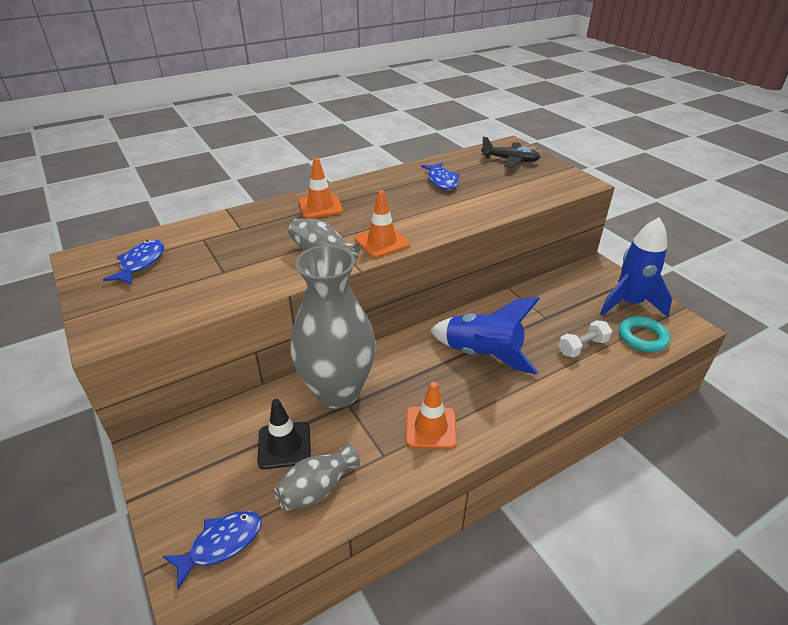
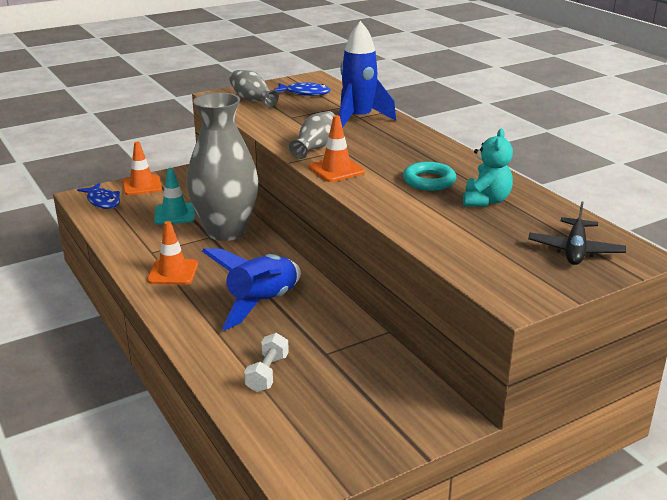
camera: 90 degrees right, 10 degrees down
(284, 445) = (175, 214): black traffic cone -> turquoise traffic cone
(317, 489) = (130, 228): grey vase -> grey vase (252, 100)
(320, 206) = (405, 143): orange traffic cone -> orange traffic cone (142, 185)
(442, 181) = (485, 201): blue fish -> turquoise teddy bear
(582, 347) = (267, 373): white dumbbell -> white dumbbell turned 45 degrees clockwise
(629, 303) = (356, 432): blue rocket -> blue rocket (358, 119)
(642, 337) = (280, 428): turquoise ring -> turquoise ring (429, 181)

